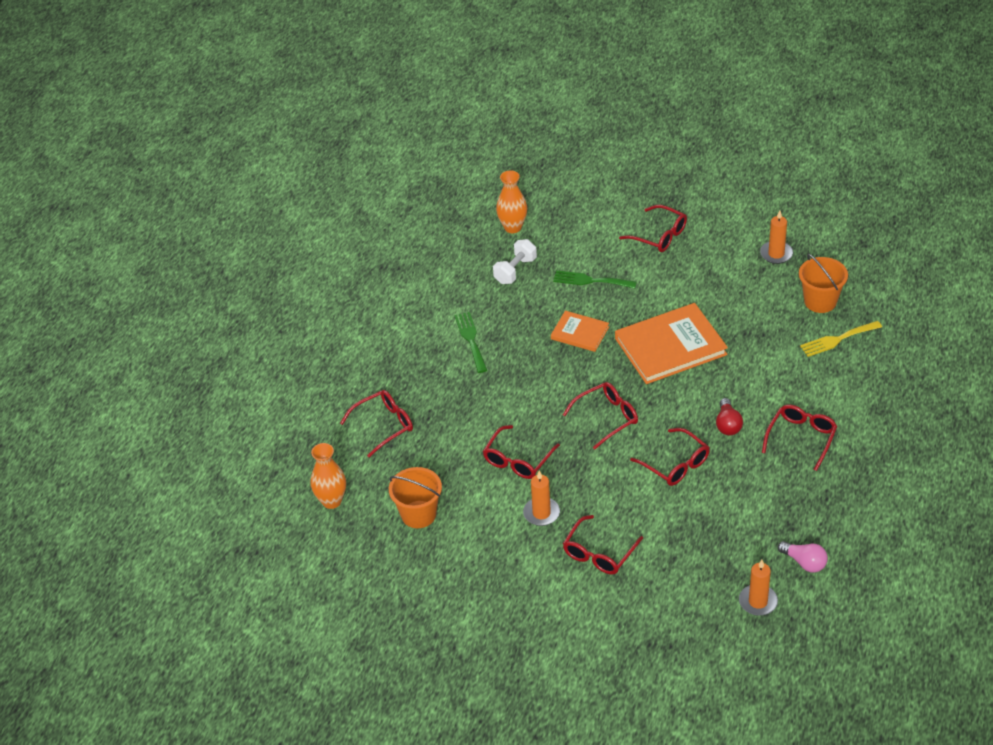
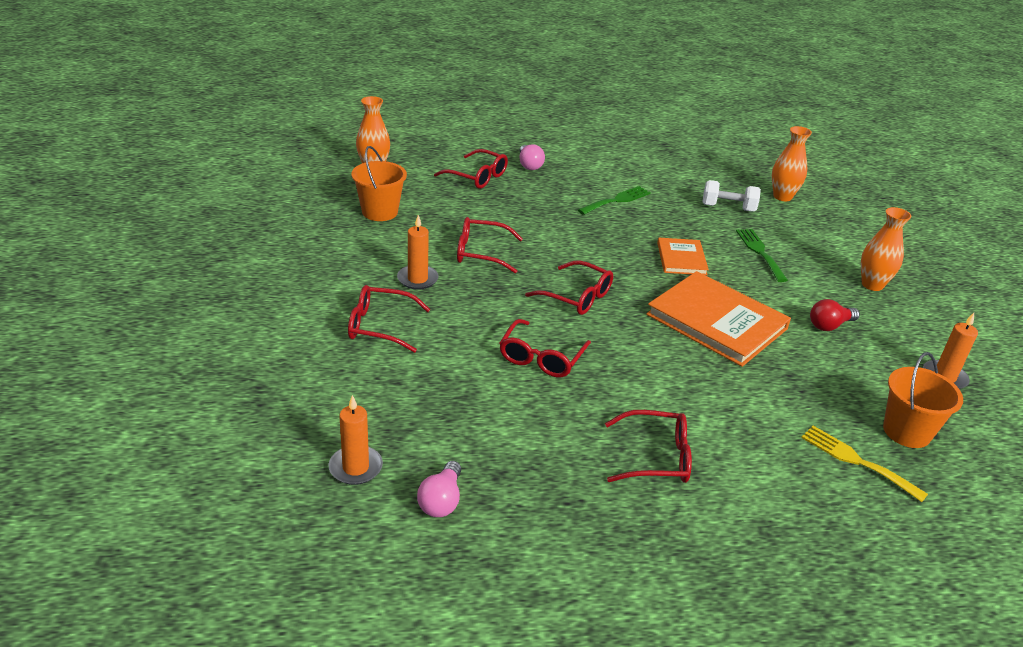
camera: 60 degrees right, 10 degrees down
(378, 380) = (529, 165): none -> pink light bulb
(659, 236) = (872, 285): red glasses -> orange vase
(727, 424) = (632, 387): red light bulb -> red light bulb (829, 325)

